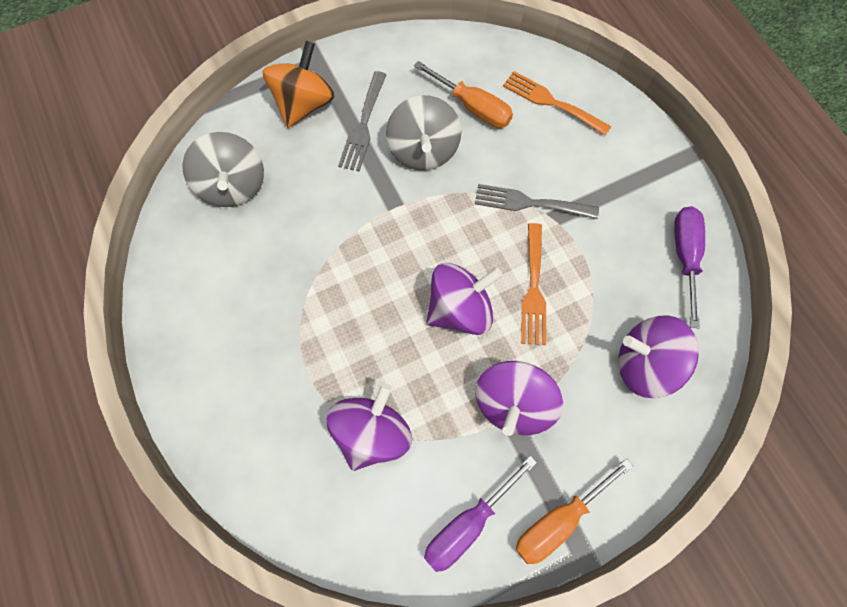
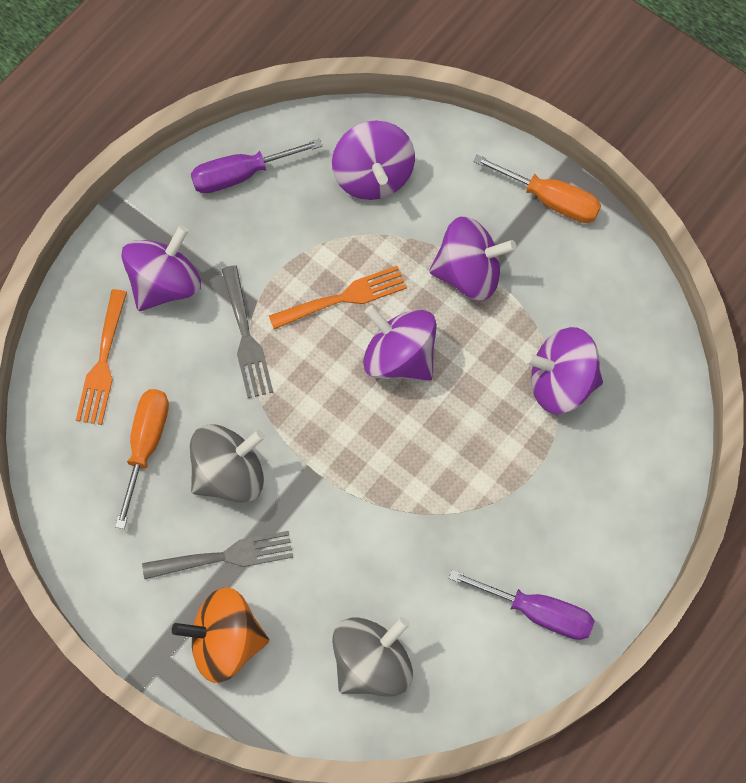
camera: 115 degrees left, 0 degrees up
(468, 524) = (592, 269): purple screwdriver -> purple screwdriver (537, 611)
(602, 165) = (165, 284): none -> purple spinning top

